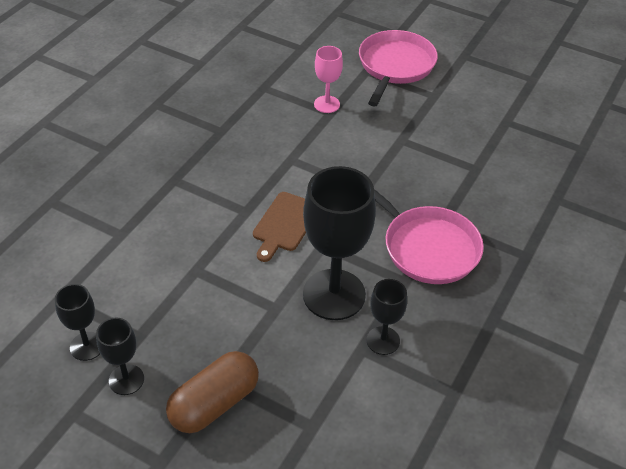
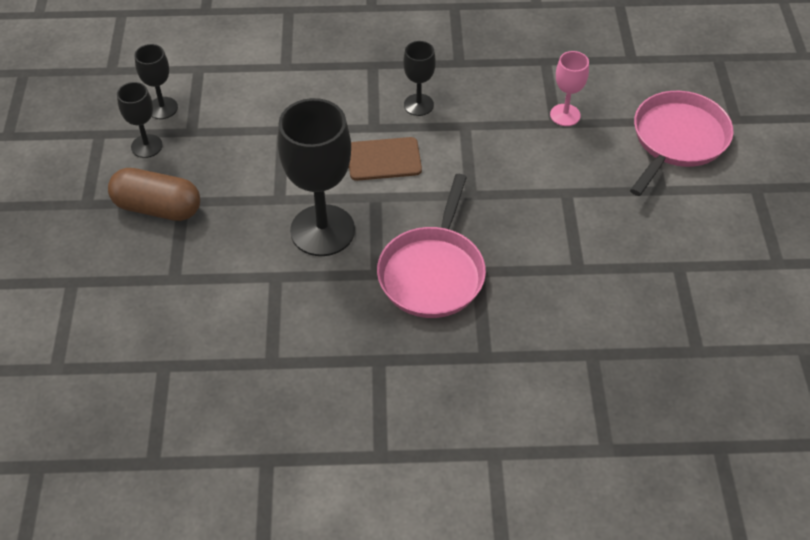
camera: 60 degrees right, 5 degrees up
(383, 340) = (295, 287): black goblet -> black goblet (418, 105)
(395, 66) = (677, 139): pink pan -> pink pan turned 45 degrees counterclockwise

